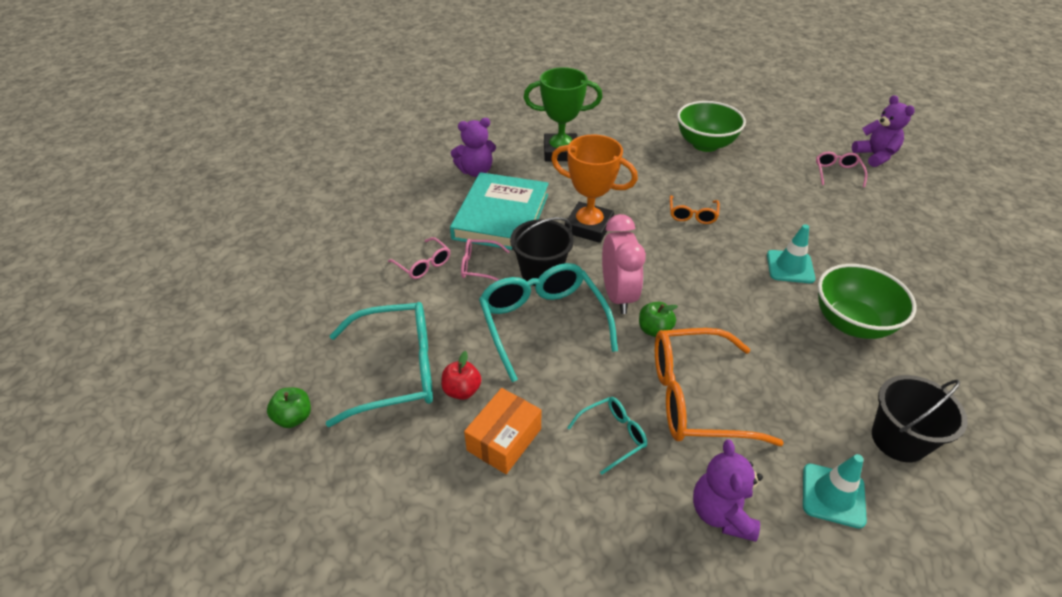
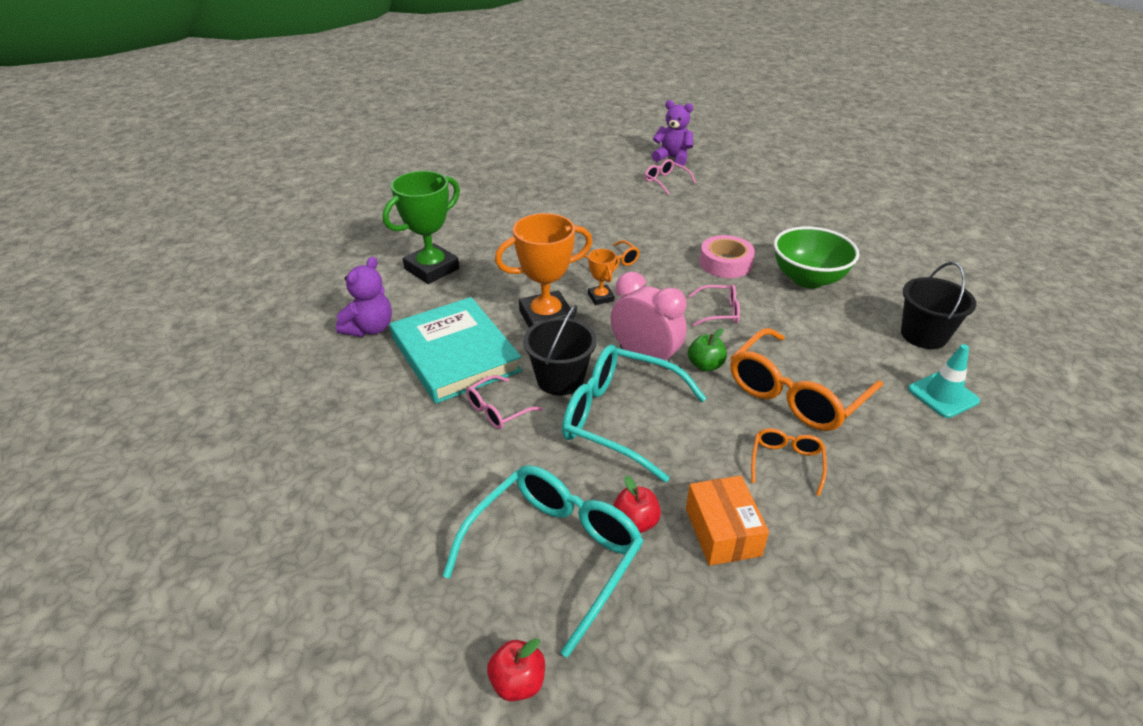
camera: 45 degrees left, 5 degrees down
(294, 417) = (518, 682): green apple -> red apple
(423, 264) = (440, 444): pink glasses -> pink glasses (720, 312)
(613, 435) = (786, 462): turquoise glasses -> orange glasses
(647, 235) = (601, 297): none -> orange trophy
(705, 144) = (547, 204): green bowl -> none
(721, 513) = (912, 457): purple teddy bear -> none
(790, 267) = (725, 263): turquoise traffic cone -> pink tape

